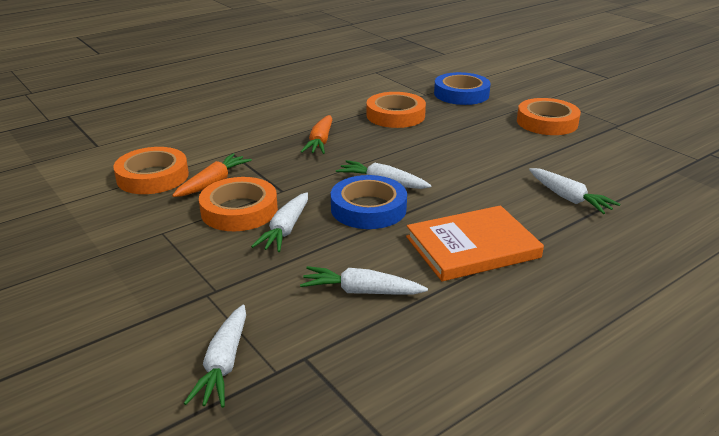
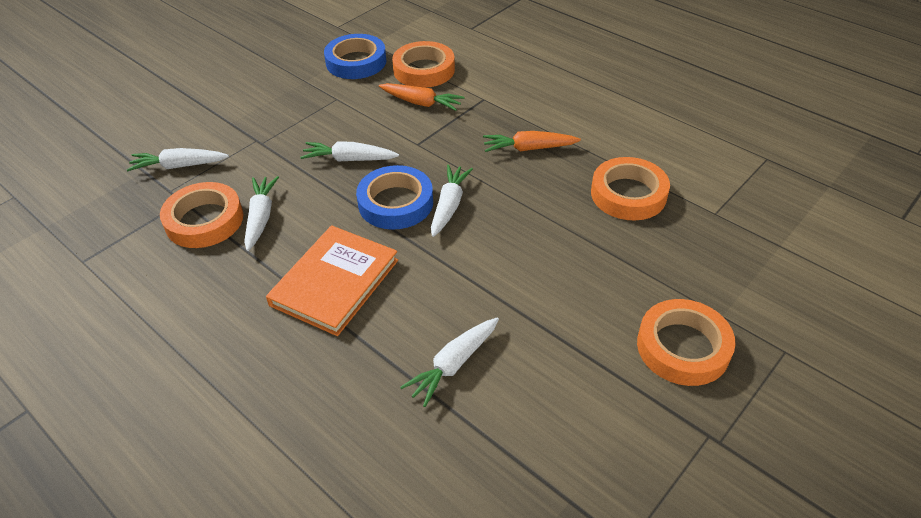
camera: 80 degrees right, 15 degrees up
(239, 210) = (377, 128): orange tape -> orange tape (204, 220)
(461, 94) = (738, 249): blue tape -> blue tape (356, 62)
(472, 247) = (335, 282): orange book -> orange book turned 60 degrees clockwise

